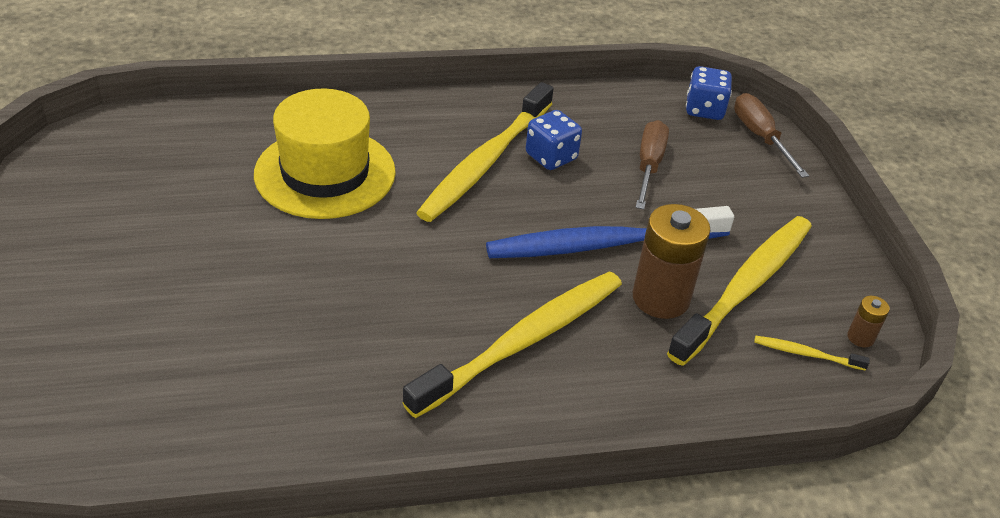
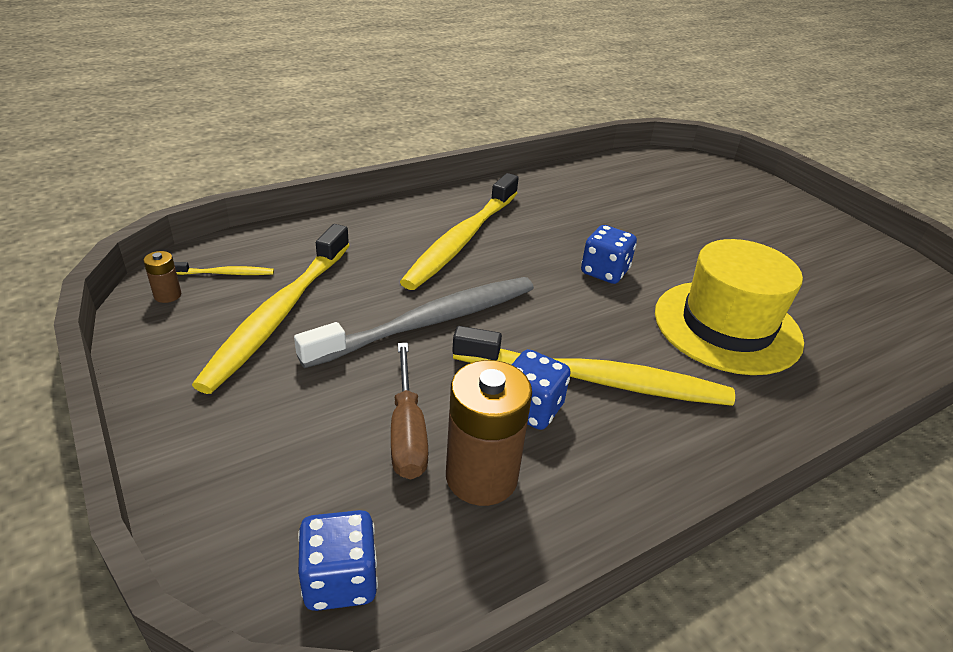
camera: 160 degrees right, 5 degrees down
(387, 256) = (604, 272): none -> blue dice
(485, 162) = (596, 380): yellow toothbrush -> yellow toothbrush turned 90 degrees clockwise
(602, 244) = (430, 322): blue toothbrush -> grey toothbrush
(661, 298) = (361, 288): brown battery -> brown battery (481, 477)
(760, 137) = (240, 542): brown screwdriver -> none

